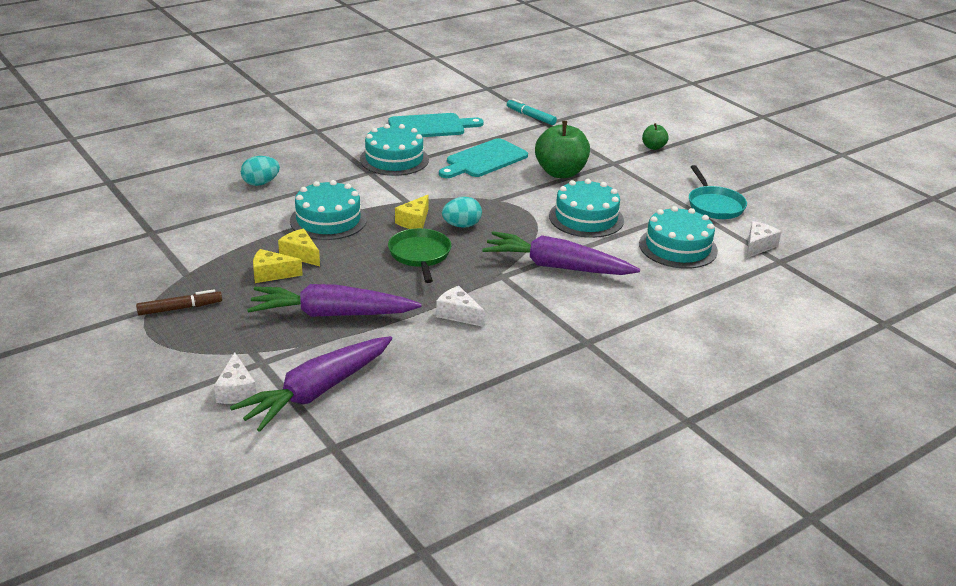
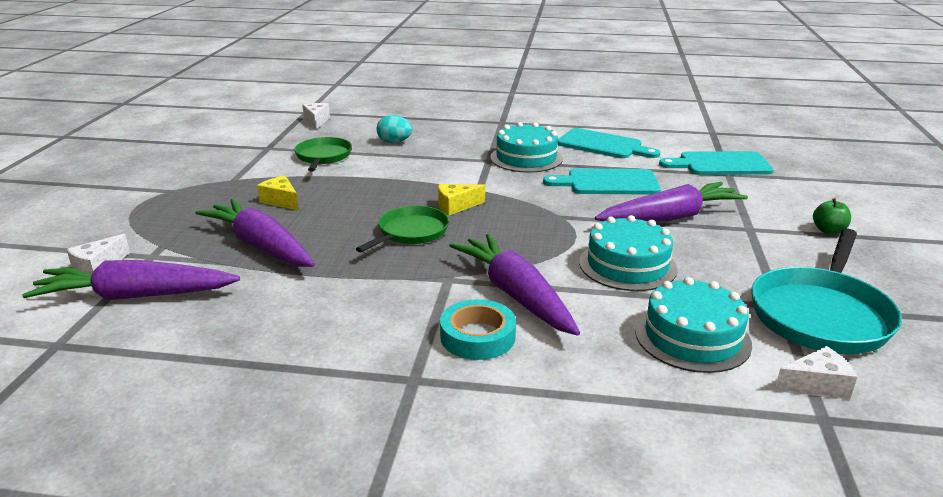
camera: 45 degrees right, 5 degrees down
(180, 308) = (185, 198): brown marker -> none
(225, 221) = (323, 157): none -> green pan
(300, 254) = (326, 196): yellow cheese -> none
(328, 220) = (392, 181): turquoise cake -> none
(458, 314) = (349, 292): white cheese -> white cheese (316, 121)
(461, 225) = (490, 224): turquoise egg -> none
(531, 116) = (720, 164): turquoise marker -> turquoise cutting board
(560, 173) = (670, 217): green apple -> purple carrot
(578, 301) = (477, 336): none -> turquoise tape
(714, 205) = (821, 314): turquoise pan -> turquoise pan, size x1.59

